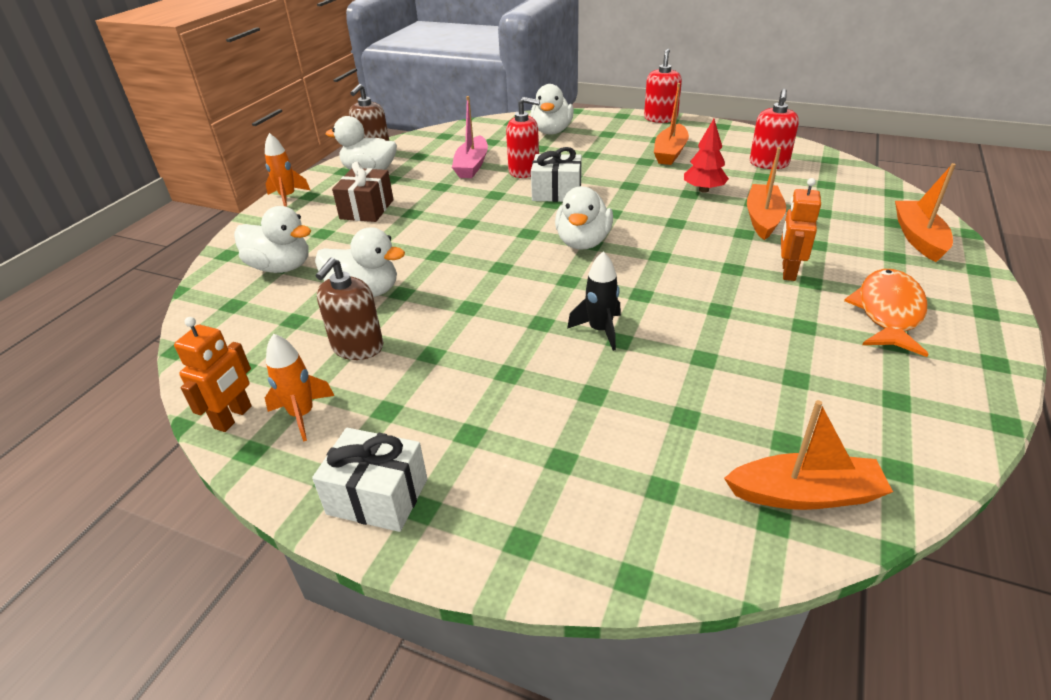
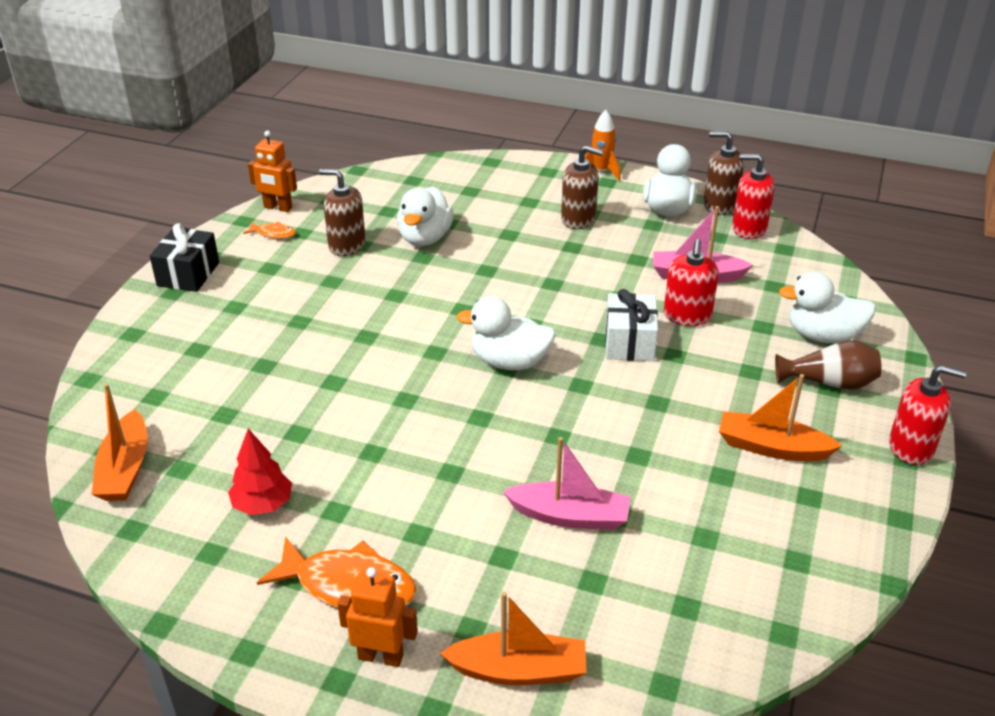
camera: 85 degrees right, 0 degrees up
(281, 267) = (468, 191): white duck -> none
(302, 415) = (273, 234): orange rocket -> orange fish
(367, 209) = (578, 219): brown gift -> brown soap dispenser
(377, 496) = (188, 274): white gift -> black gift
(600, 330) = (349, 371): black rocket -> none
(601, 133) = (829, 382): none -> brown vase
(703, 190) = (650, 470): red tree -> red tree (263, 504)
(763, 219) = (570, 516): orange boat -> pink boat
(769, 163) = (751, 552): red soap dispenser -> red soap dispenser (748, 228)
(788, 272) = (439, 517): orange robot -> orange robot (381, 656)

